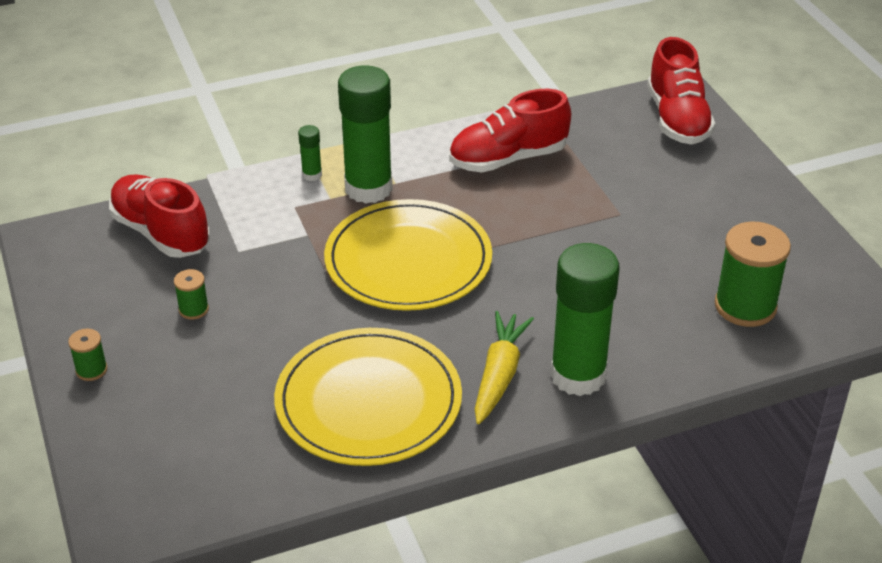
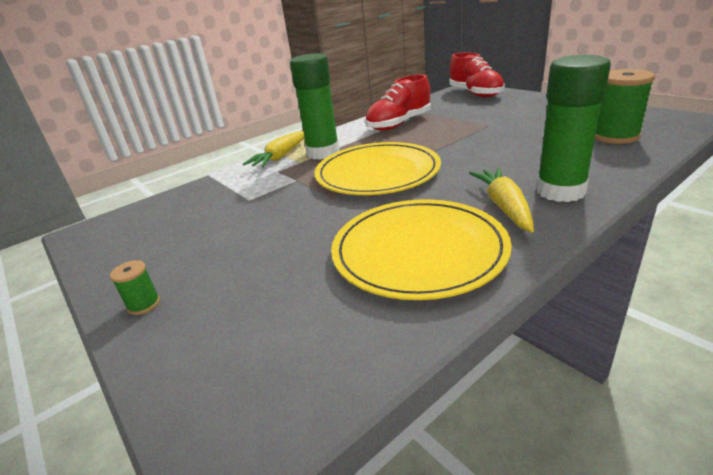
camera: 15 degrees left, 10 degrees down
(161, 233) = (183, 206): red shoe -> none
(193, 309) = (228, 238): green spool -> none
(312, 175) = (281, 157): green glue stick -> yellow carrot

